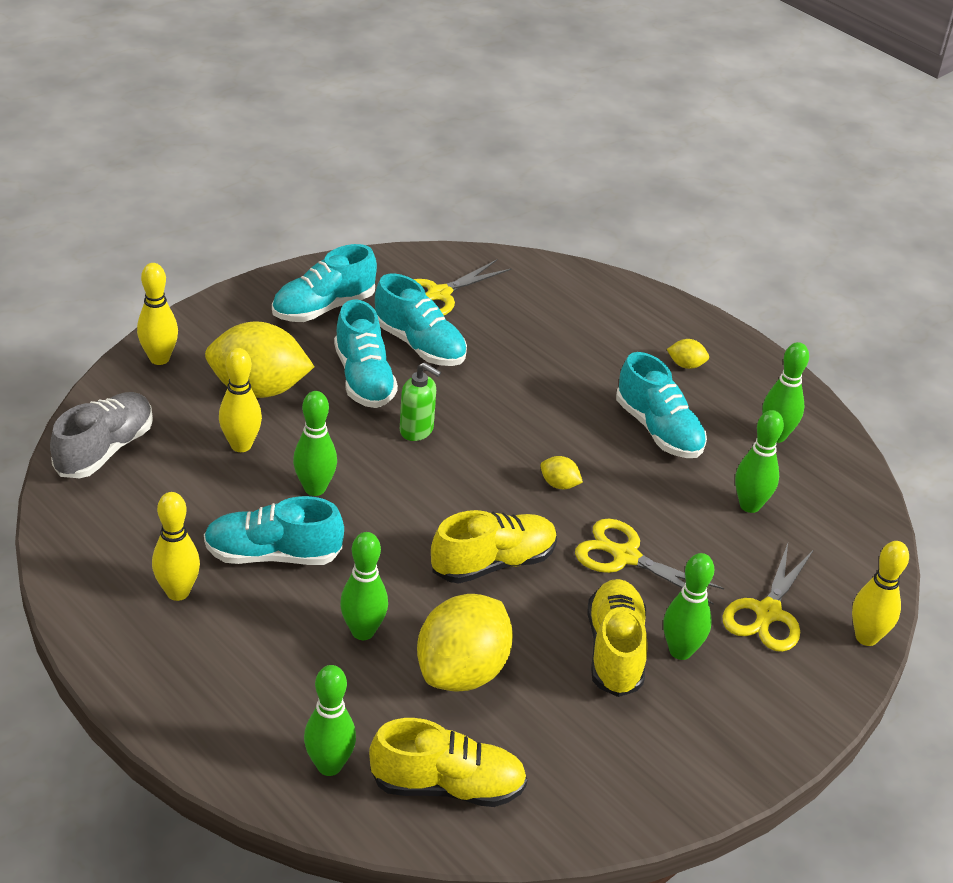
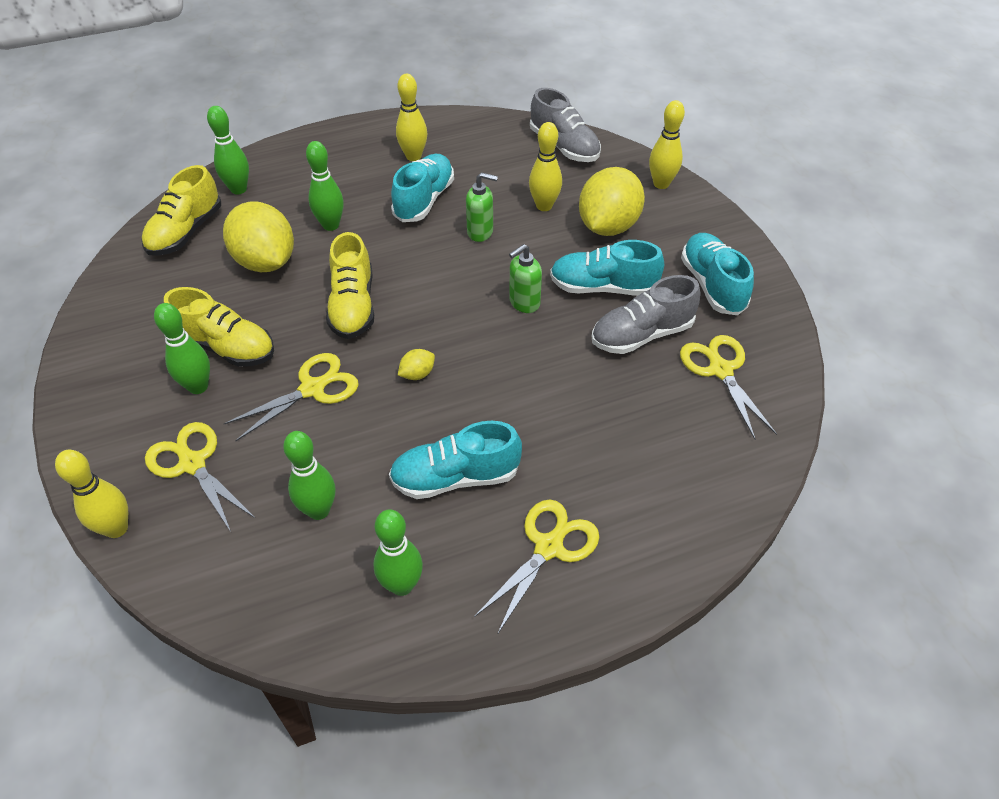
camera: 115 degrees right, 10 degrees up
(315, 488) = (480, 232): green bowling pin -> green soap dispenser
(419, 345) = (642, 335): turquoise shoe -> grey shoe
(686, 365) = (548, 547): yellow lemon -> yellow scissors

